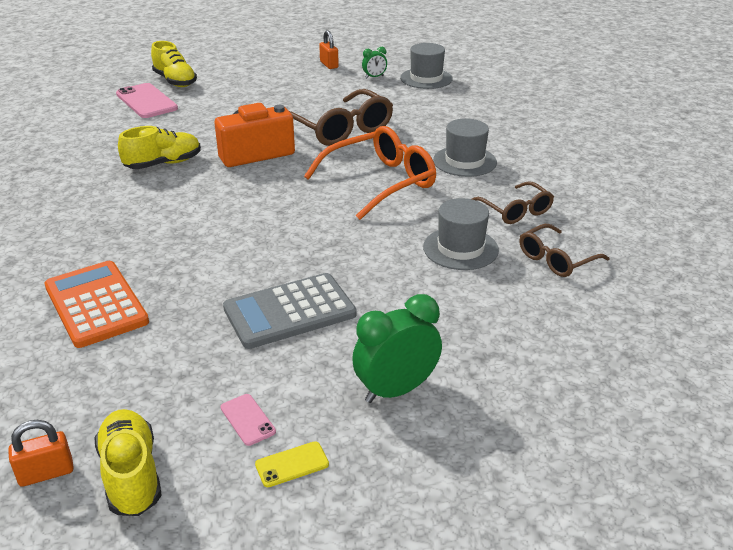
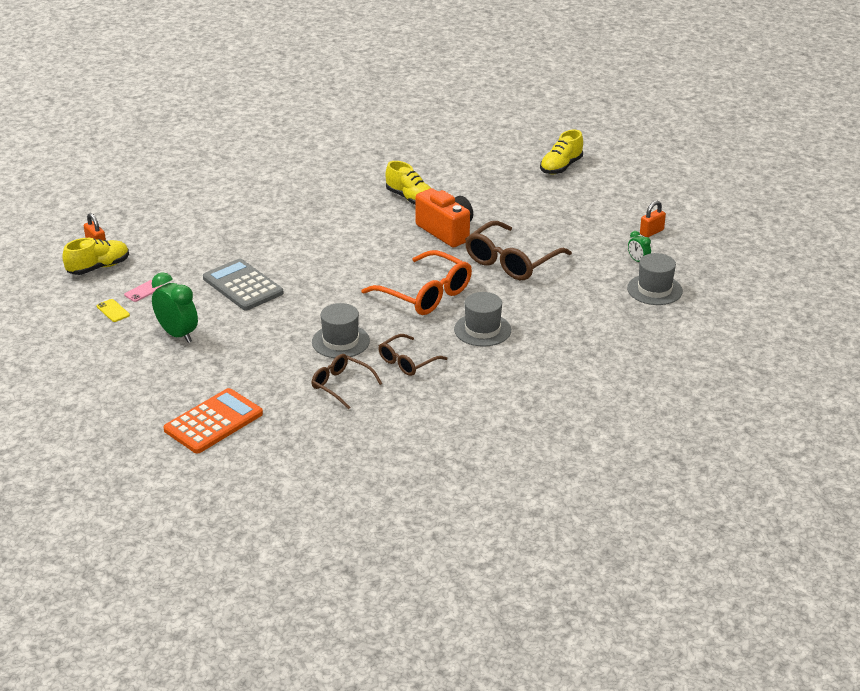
camera: 75 degrees right, 0 degrees up
(96, 304) = (231, 220): orange calculator -> orange calculator (213, 422)
(146, 101) = (513, 165): pink phone -> none

